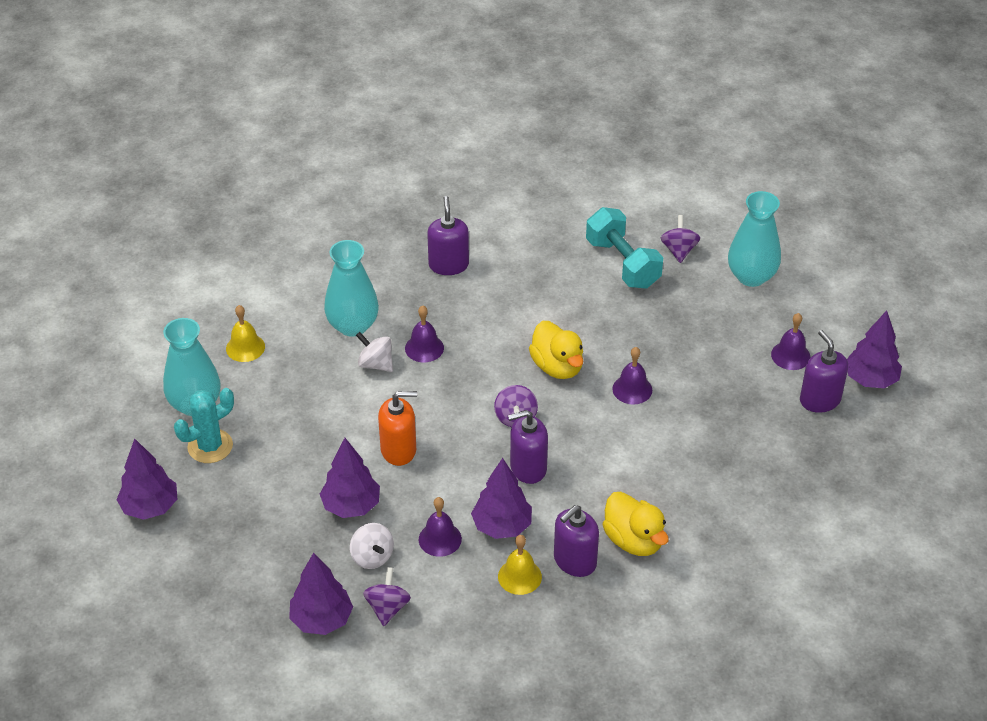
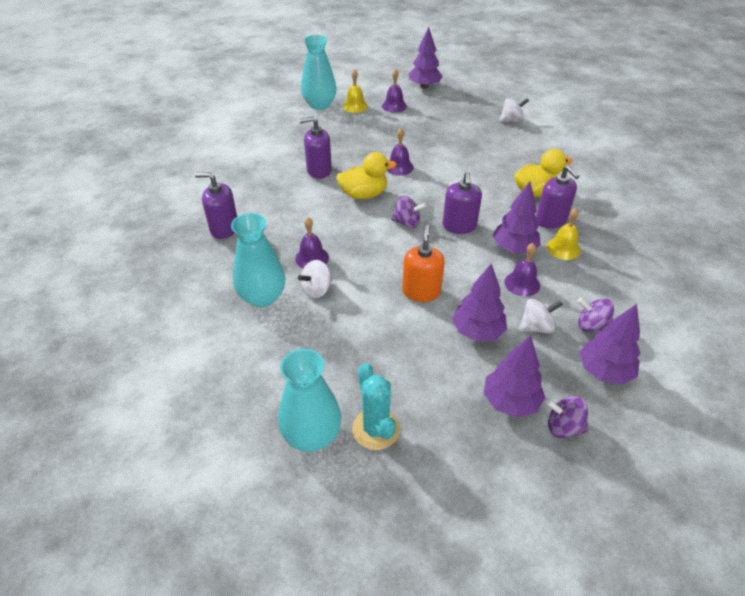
camera: 75 degrees left, 0 degrees up
(150, 507) = (447, 497): purple tree -> purple tree (510, 401)
(245, 347) = (250, 380): yellow bell -> yellow bell (355, 106)
(622, 263) = (277, 148): turquoise dumbbell -> none
(679, 250) = (279, 125): purple spinning top -> purple spinning top (563, 427)
(817, 498) = (511, 120): none -> white spinning top
(820, 400) = (434, 104): purple soap dispenser -> purple soap dispenser (319, 170)

